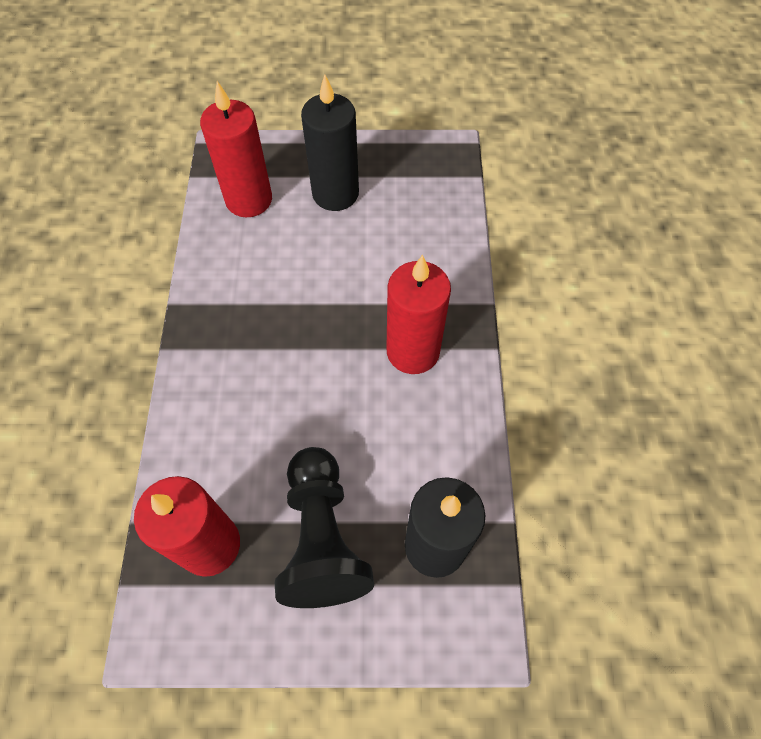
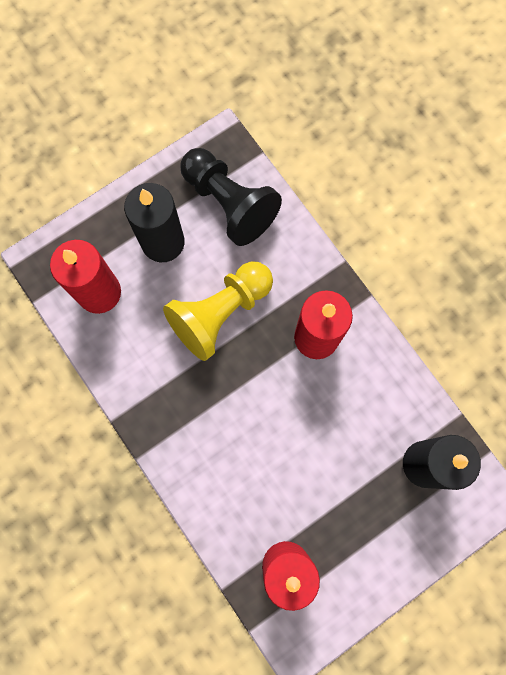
camera: 35 degrees left, 15 degrees up
(322, 538) = (352, 509): black pawn -> black pawn (229, 203)
(338, 277) = (220, 313): none -> yellow pawn

